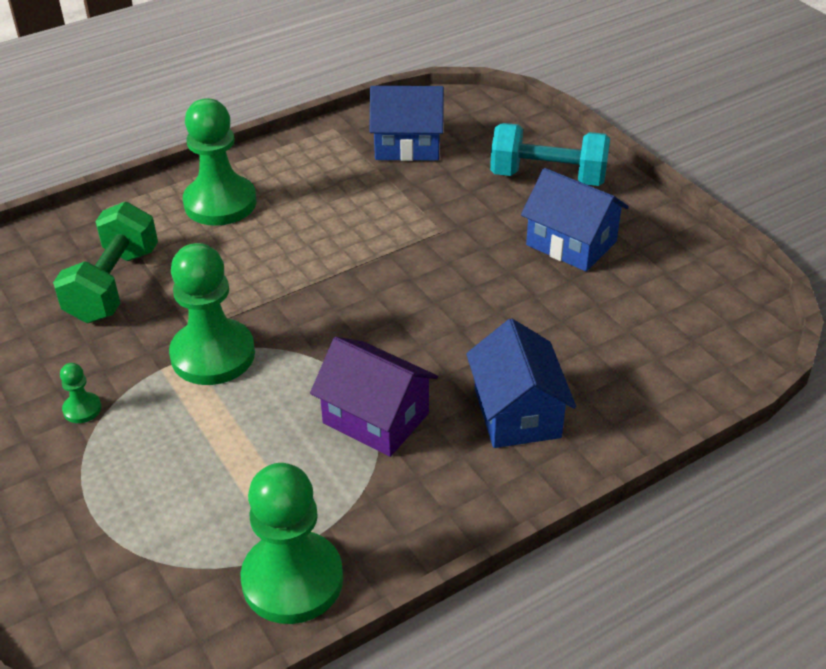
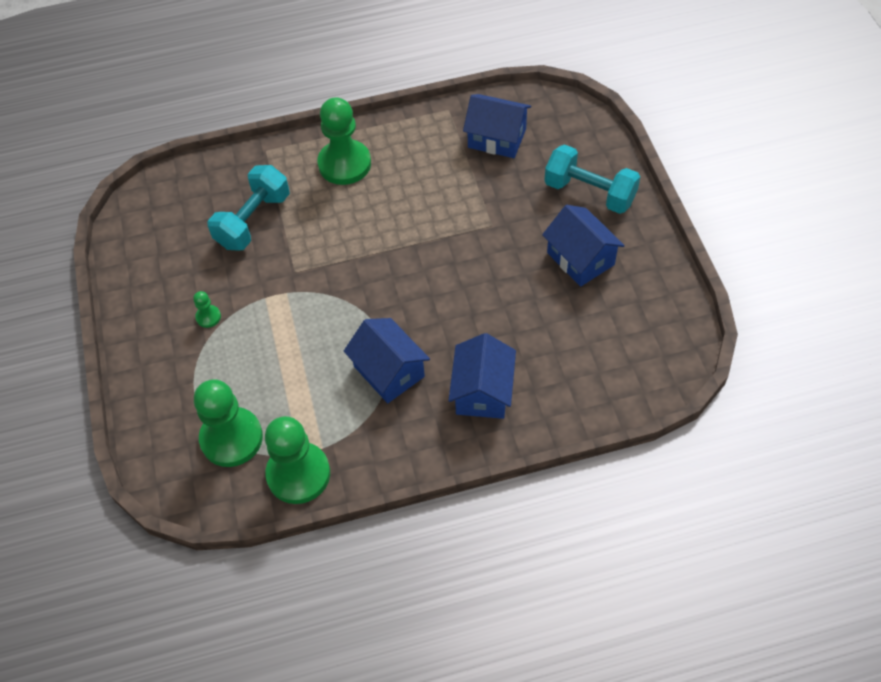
camera: 20 degrees right, 15 degrees up
(113, 285) = (253, 221): green dumbbell -> turquoise dumbbell
(213, 355) = (301, 295): green pawn -> green pawn (231, 438)
(376, 418) = (389, 371): purple house -> blue house

